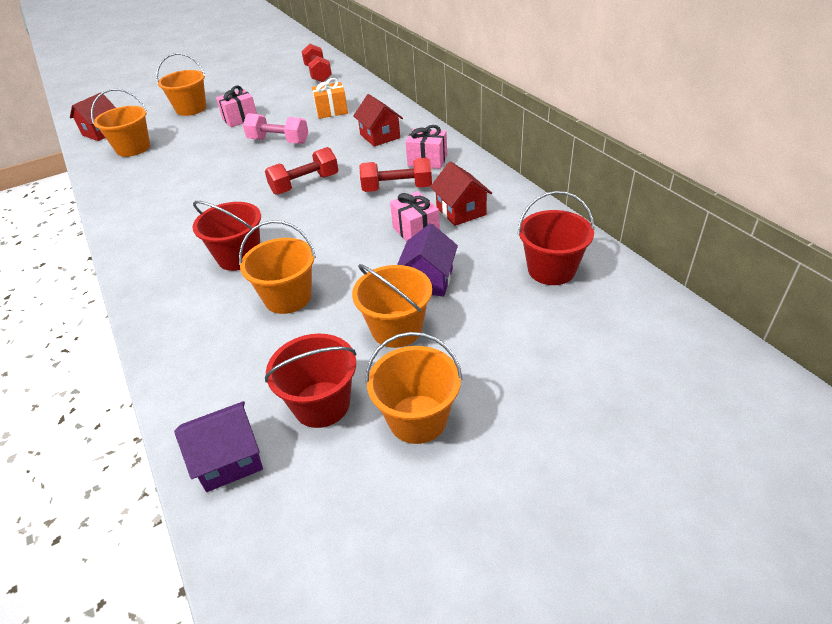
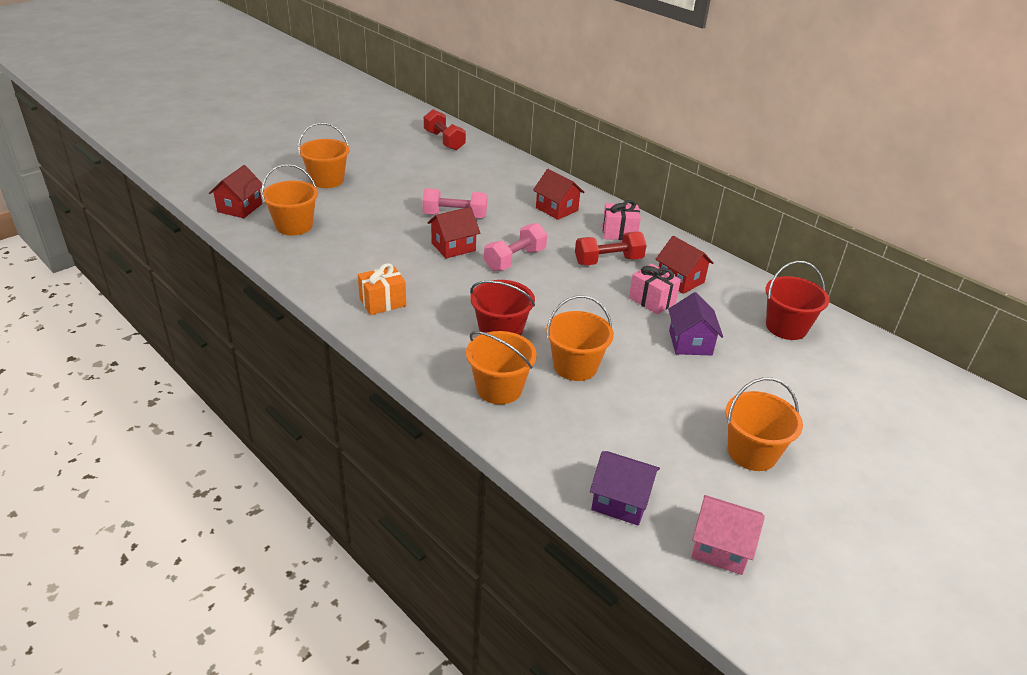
camera: 20 degrees left, 5 degrees down
(229, 459) = (621, 501): purple house -> purple house turned 60 degrees clockwise
(240, 119) = (393, 191): pink gift -> none
(256, 170) = (453, 247): none -> red house
(302, 539) = (720, 548): none -> pink house
(305, 184) = (515, 259): red dumbbell -> pink dumbbell
(321, 404) = (667, 450): red bucket -> none
(331, 111) = (488, 183): orange gift -> orange gift (382, 302)
(397, 329) = (690, 385): orange bucket -> orange bucket (499, 388)

